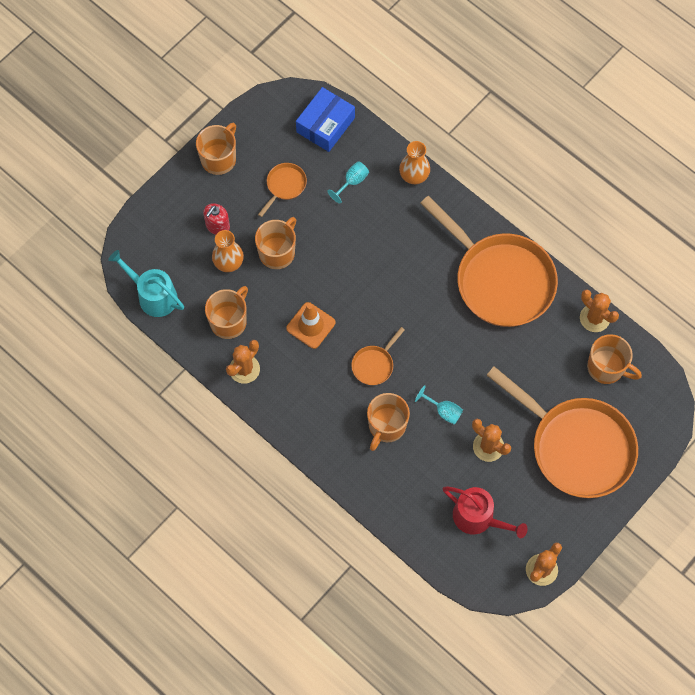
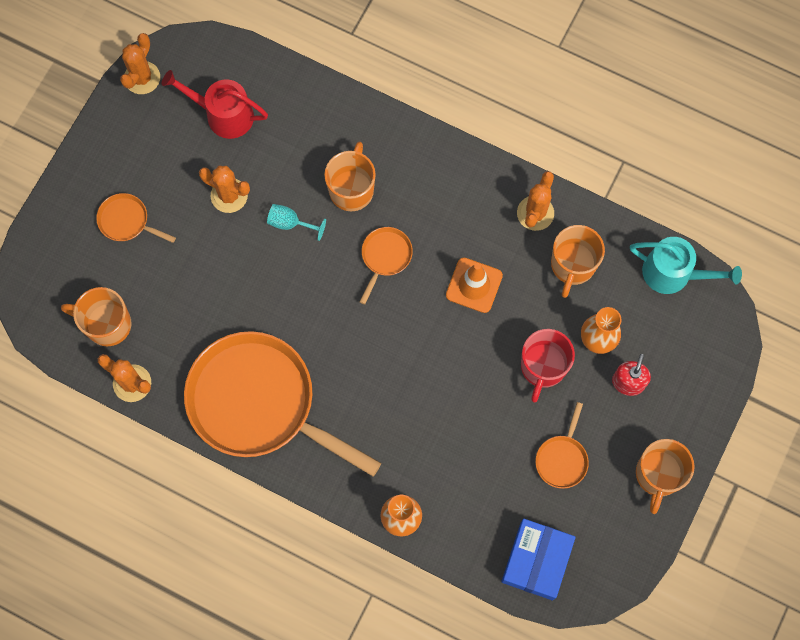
camera: 165 degrees right, 5 degrees up
(277, 252) = (543, 367): orange mug -> red mug
(352, 182) = (478, 487): turquoise goblet -> none
(576, 446) = (127, 221): orange pan -> orange pan, size x0.41

